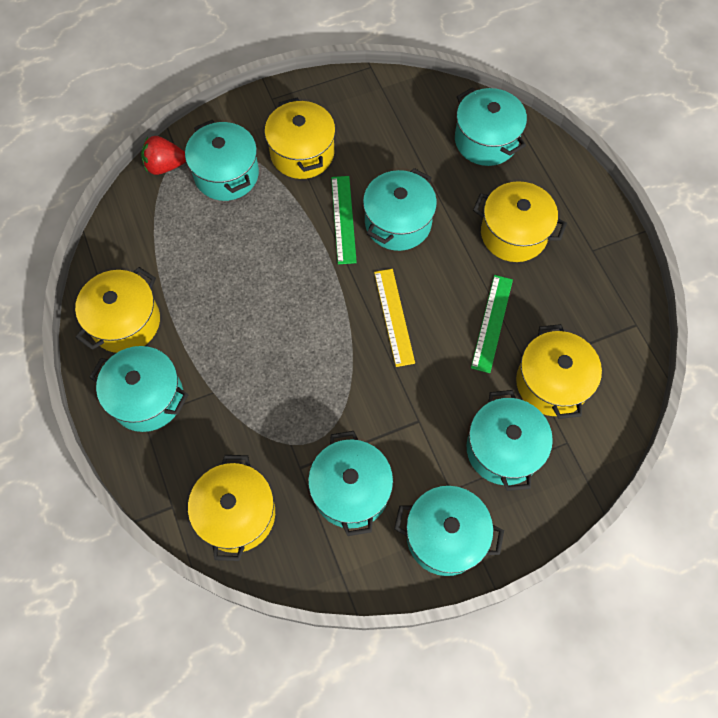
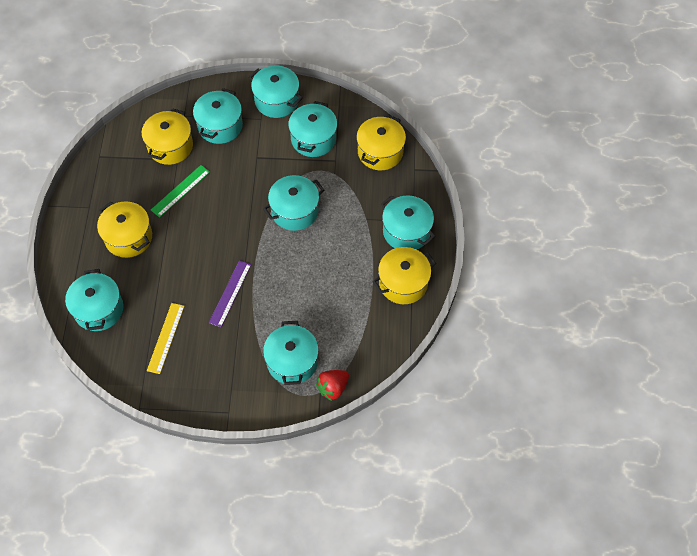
camera: 155 degrees left, 5 degrees down
(165, 166) = (333, 388): red strawberry -> red strawberry turned 120 degrees clockwise
(302, 153) = (230, 355): yellow pot -> none
(343, 219) = (230, 293): green ruler -> purple ruler
(394, 316) = (235, 218): yellow ruler -> yellow ruler (165, 338)
(398, 223) = (196, 276): turquoise pot -> turquoise pot (295, 211)

